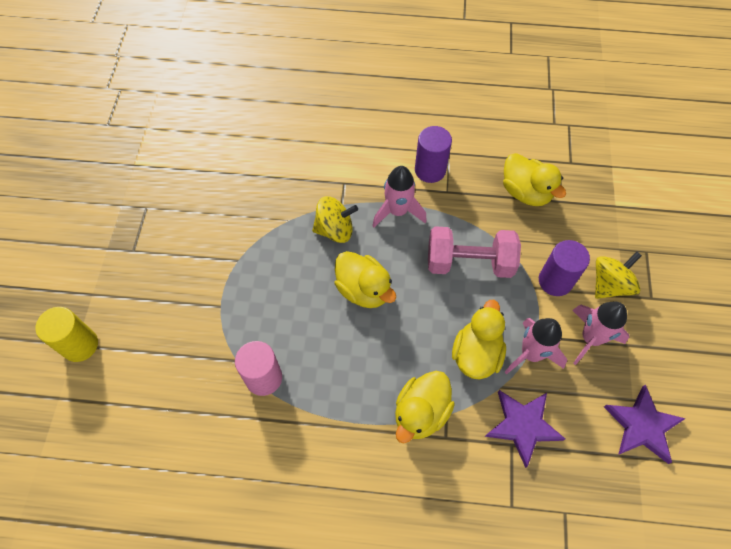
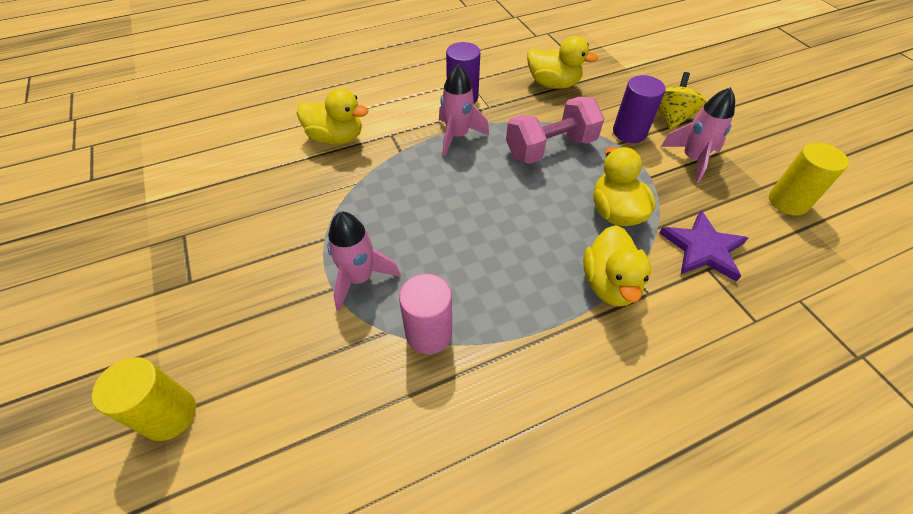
camera: 30 degrees left, 10 degrees down
(335, 230) = (409, 172): yellow spinning top -> none
(363, 290) = (473, 208): yellow duck -> yellow duck (336, 138)
(531, 354) = (658, 191): pink rocket -> pink rocket (360, 278)
(642, 425) = (788, 201): purple star -> yellow cylinder

